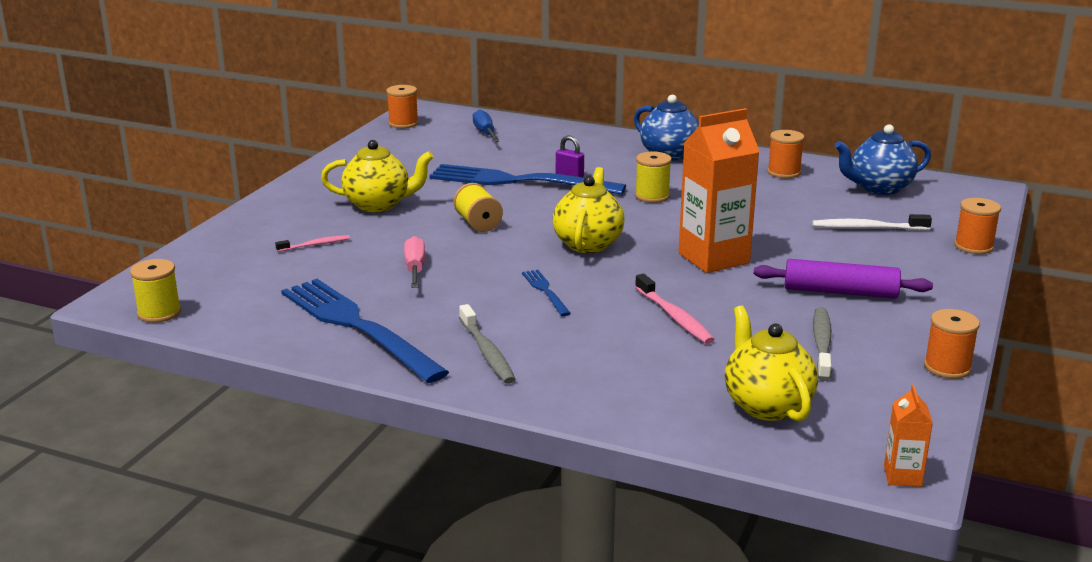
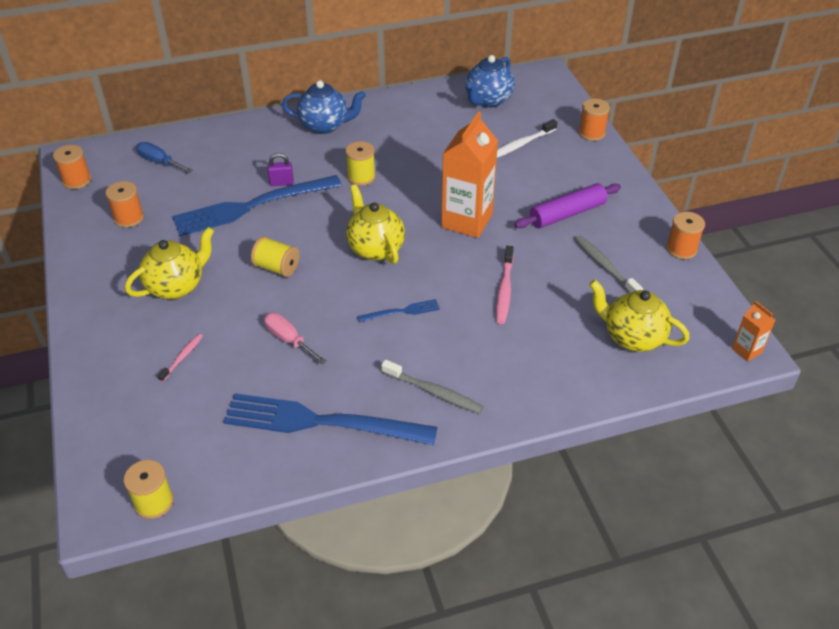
camera: 40 degrees left, 20 degrees up
(545, 291) = (402, 311): blue fork -> blue fork turned 135 degrees clockwise
(674, 317) = (504, 290): pink toothbrush -> pink toothbrush turned 75 degrees clockwise
(784, 172) = (416, 111): orange spool -> orange spool (129, 218)

